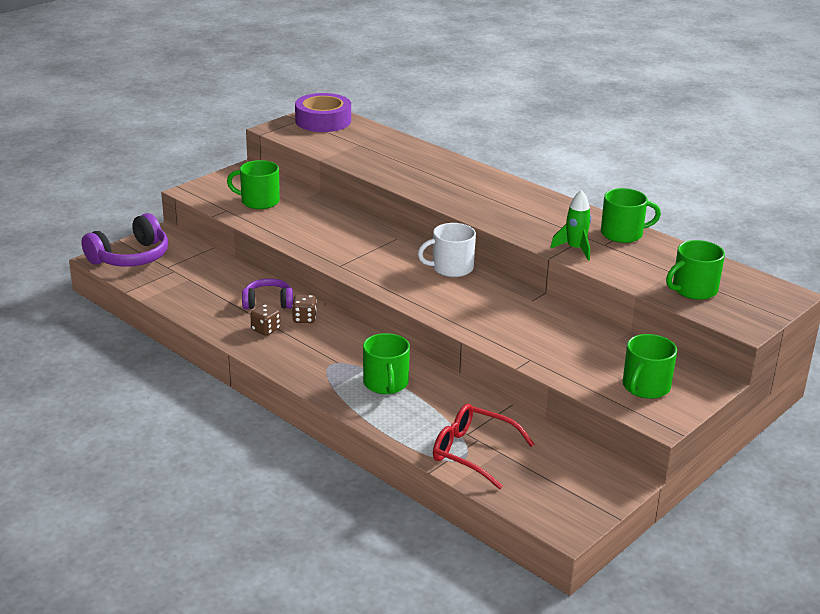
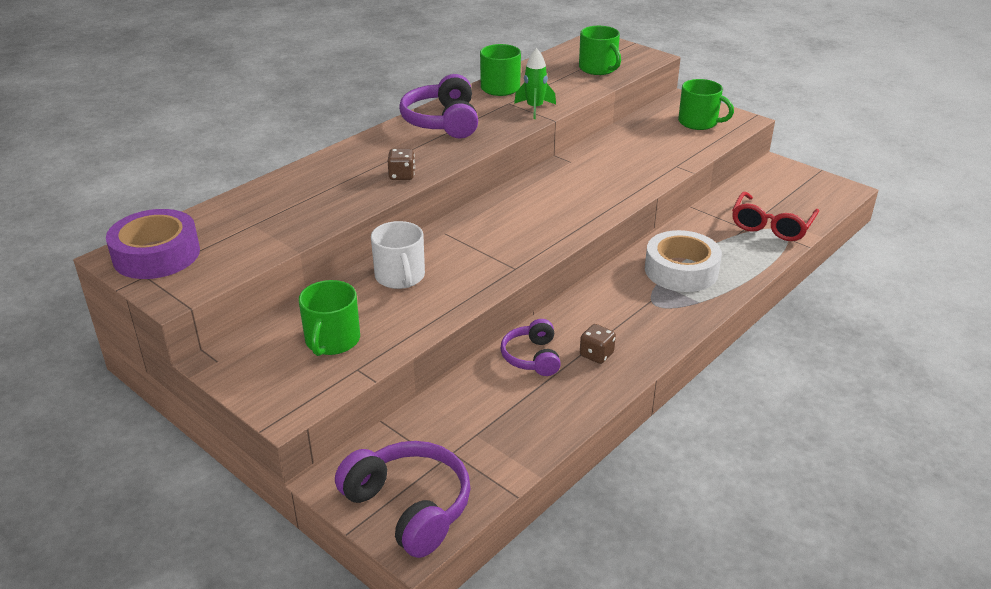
camera: 90 degrees left, 5 degrees up
(304, 319) = (566, 327): brown dice -> brown dice (402, 176)
(386, 383) = (681, 270): green mug -> white tape
(451, 268) = (512, 200): white mug -> white mug (400, 277)
(536, 206) = (442, 122): none -> purple headphones

